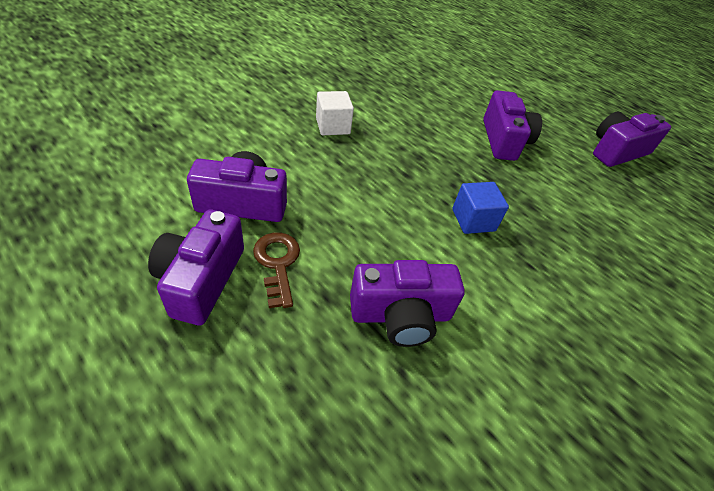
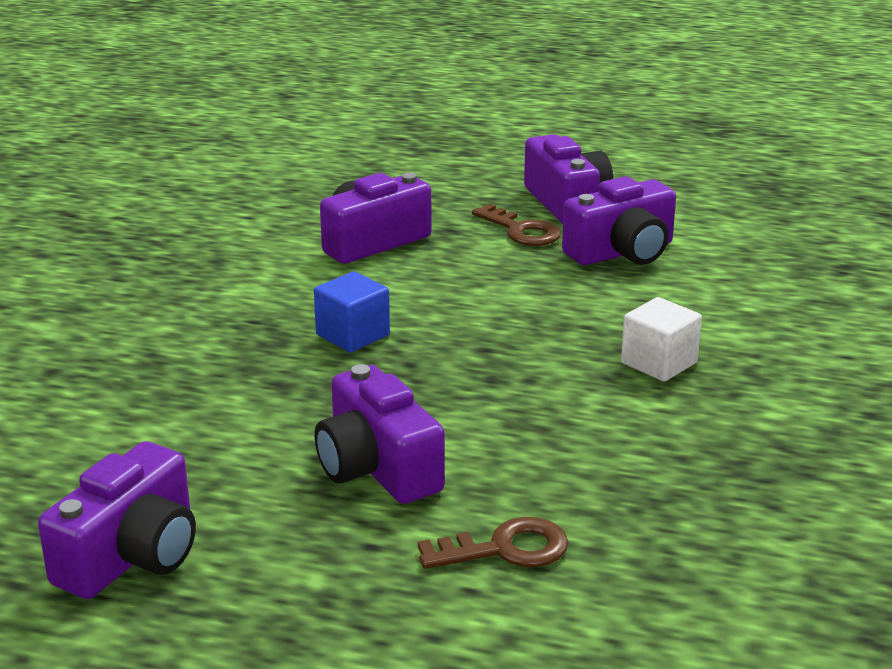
camera: 155 degrees right, 20 degrees down
(474, 95) = (505, 549): none -> brown key

